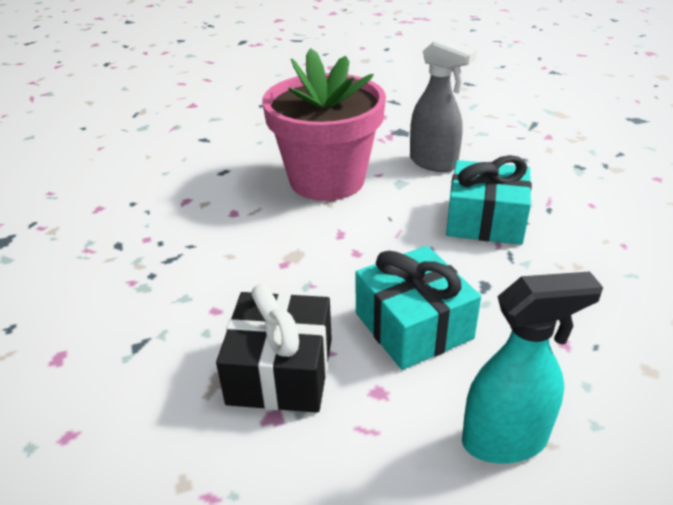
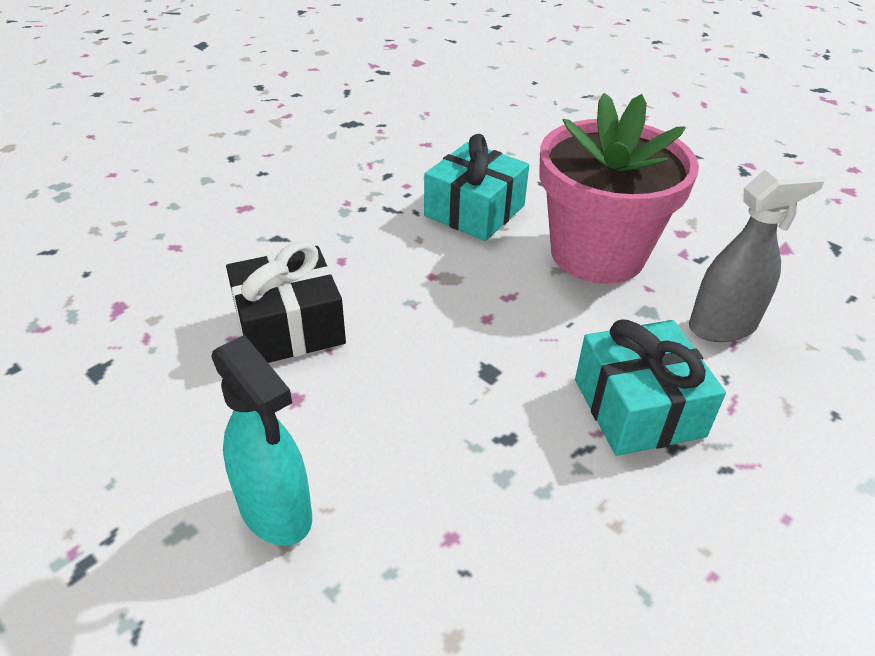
camera: 60 degrees right, 5 degrees up
(413, 326) = (400, 396): turquoise gift -> turquoise gift (474, 211)
(434, 163) = (723, 326): grey spray bottle -> grey spray bottle turned 120 degrees counterclockwise

